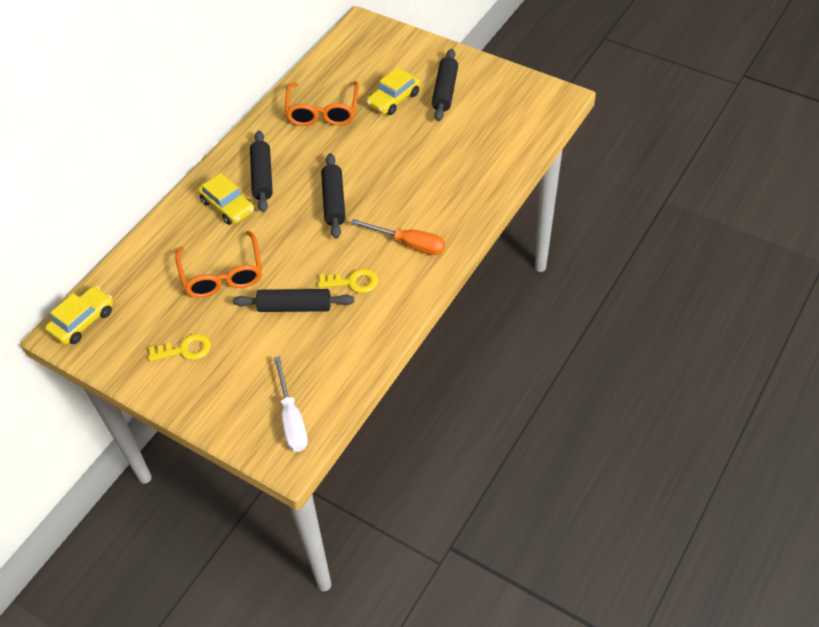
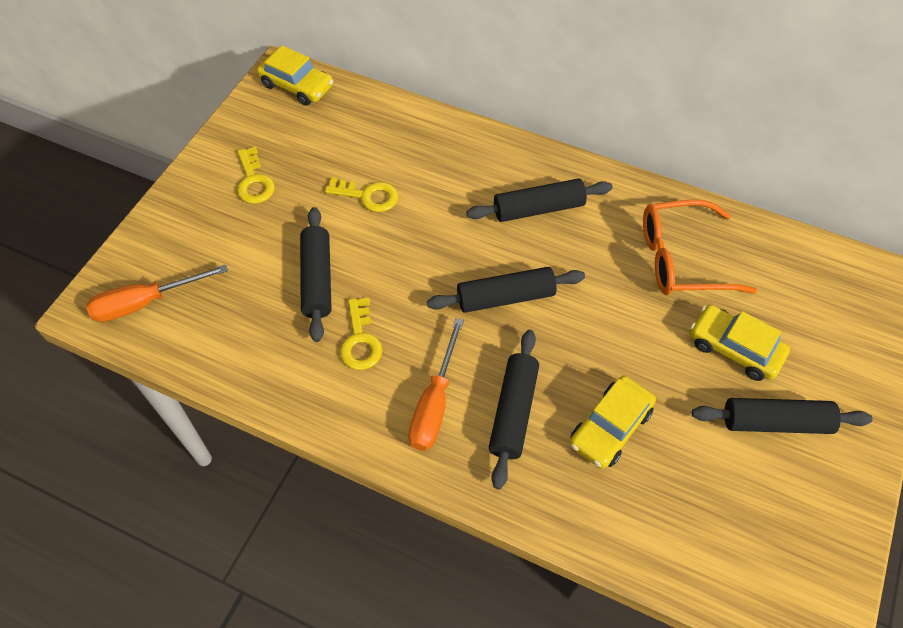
camera: 80 degrees right, 5 degrees up
(222, 274) = (368, 196): orange glasses -> yellow key
(227, 206) = (481, 181): yellow car -> yellow car (610, 427)
(292, 419) = (145, 302): white screwdriver -> orange screwdriver
(421, 205) = (513, 412): none -> black rolling pin

